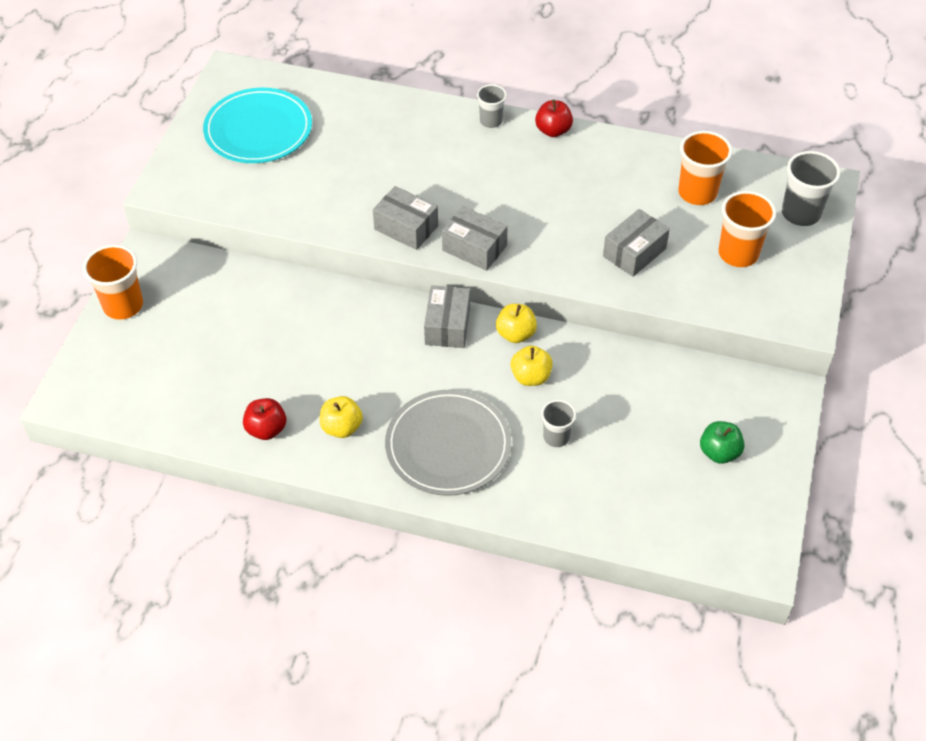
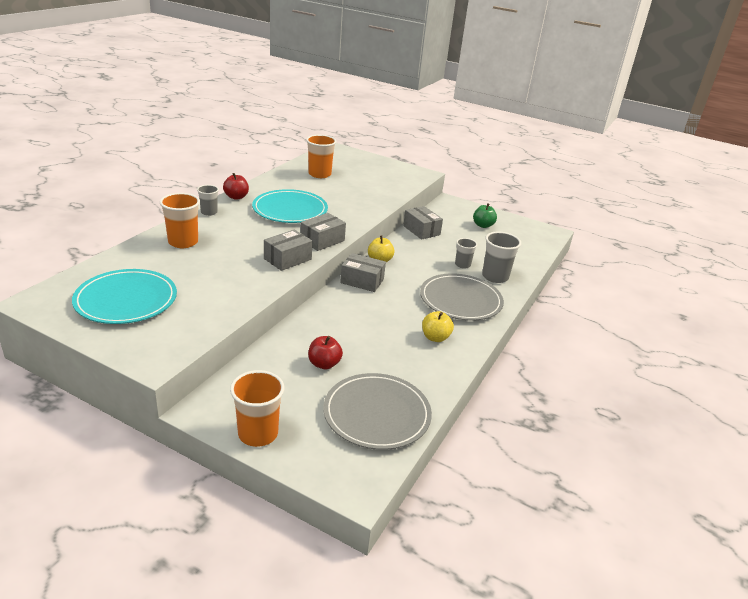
camera: 80 degrees left, 20 degrees down
(176, 393) = (377, 414): none -> grey plate
(266, 429) = (428, 371): red apple -> red apple (324, 364)
(531, 377) = (415, 263): yellow apple -> none
(548, 193) = (290, 210): none -> turquoise plate
(634, 252) = (354, 198): grey box -> grey box (421, 230)
(738, 254) = (370, 176): orange cup -> orange cup (183, 242)
(800, 213) = (351, 157): grey cup -> grey cup (495, 277)

